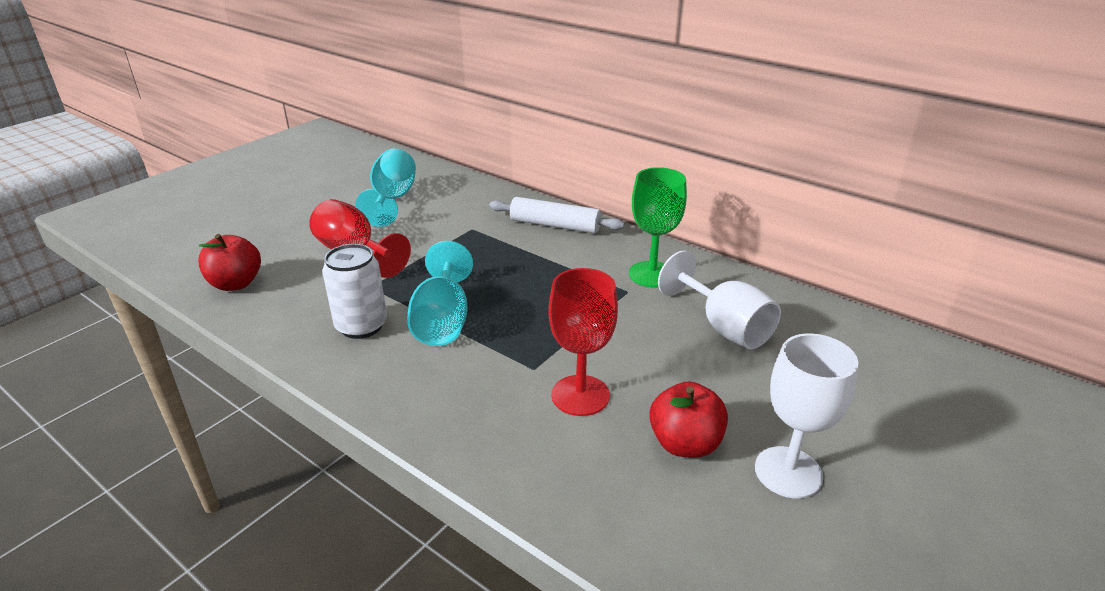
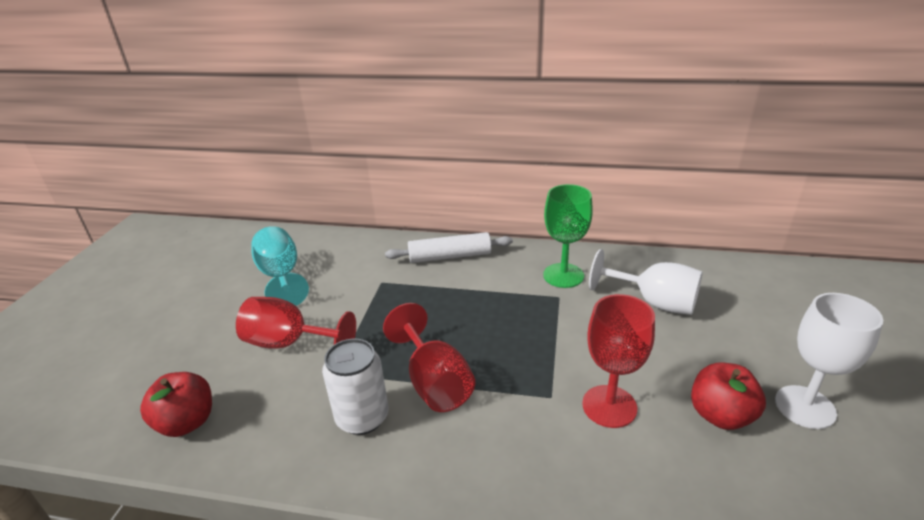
camera: 25 degrees left, 0 degrees up
(442, 321) = (434, 382): turquoise goblet -> red goblet

